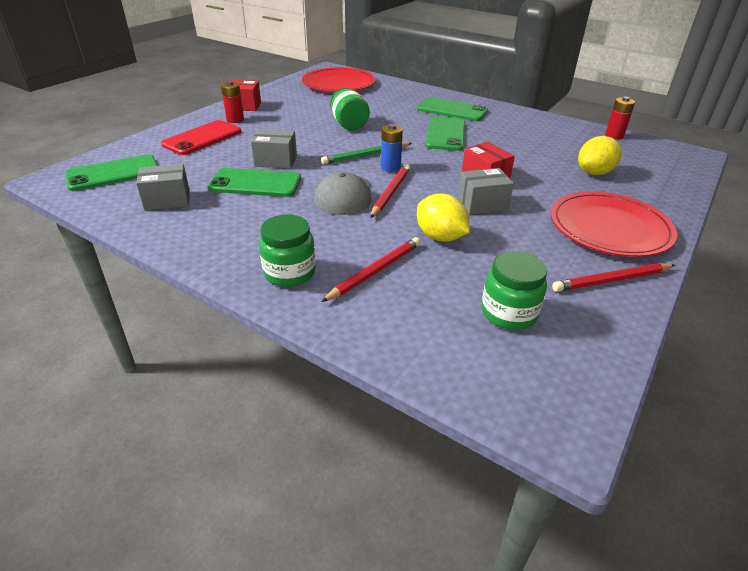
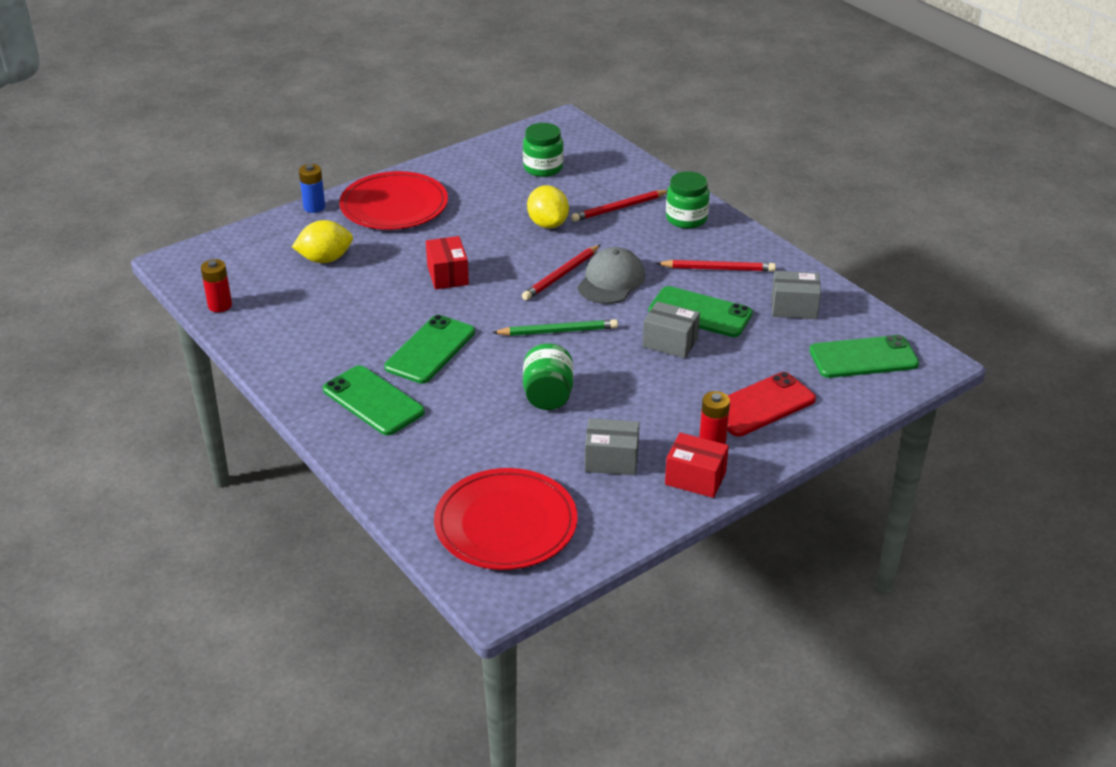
camera: 160 degrees left, 0 degrees up
(390, 167) = (540, 307): blue battery -> blue battery (314, 207)
(482, 204) = (481, 246): grey box -> grey box (611, 460)
(612, 280) = (447, 172): red pencil -> red pencil (718, 269)

